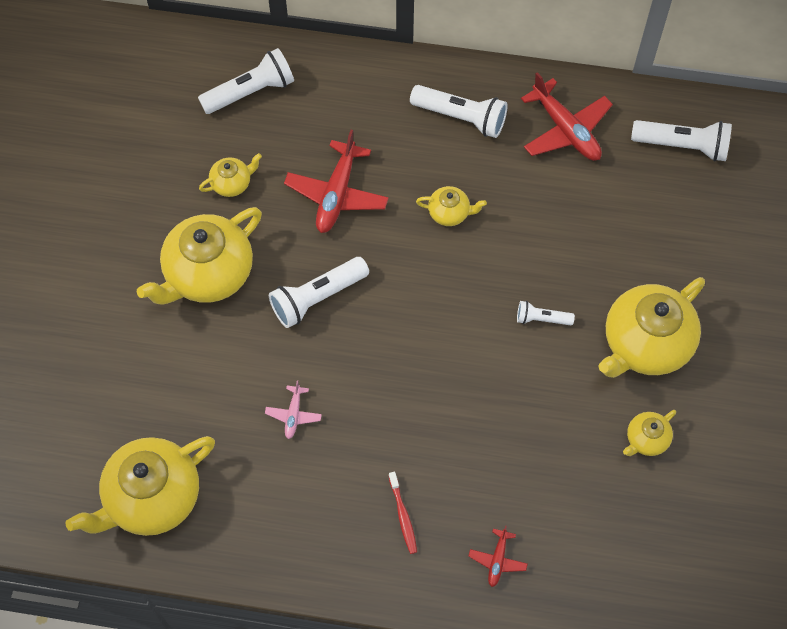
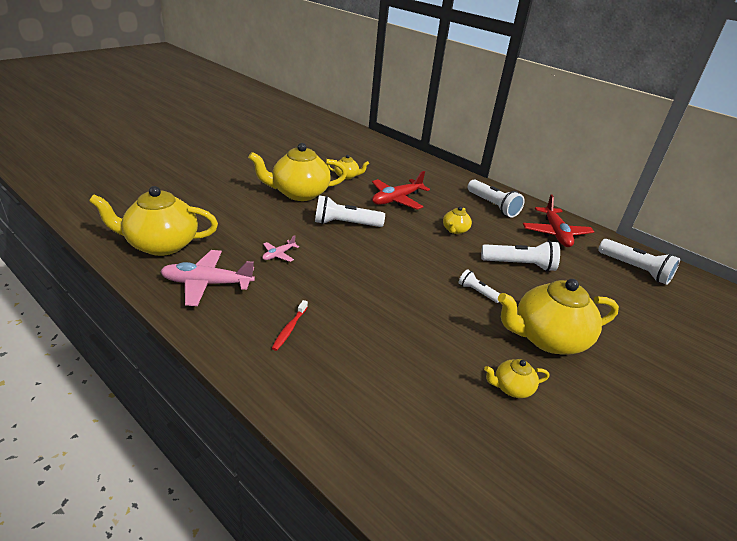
camera: 30 degrees right, 30 degrees down
(251, 92) = (388, 159): white flashlight -> white flashlight (520, 265)
(265, 518) = (207, 284): none -> pink plane
(449, 213) = (455, 230): yellow teapot -> yellow teapot turned 75 degrees clockwise
(497, 560) = (329, 390): red plane -> none

